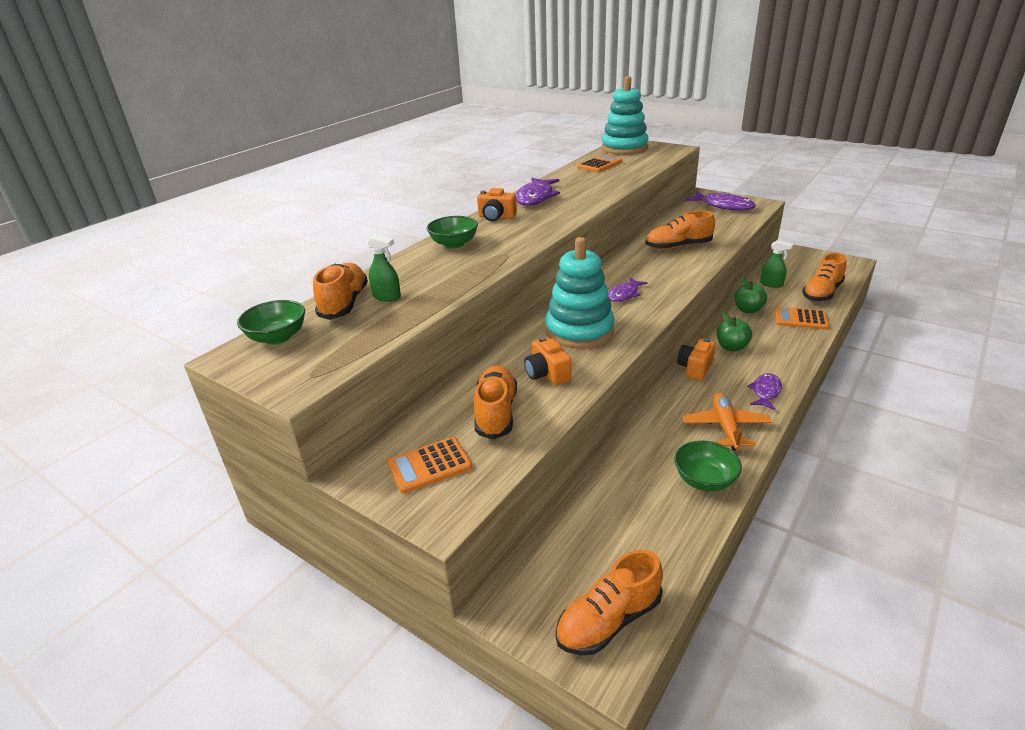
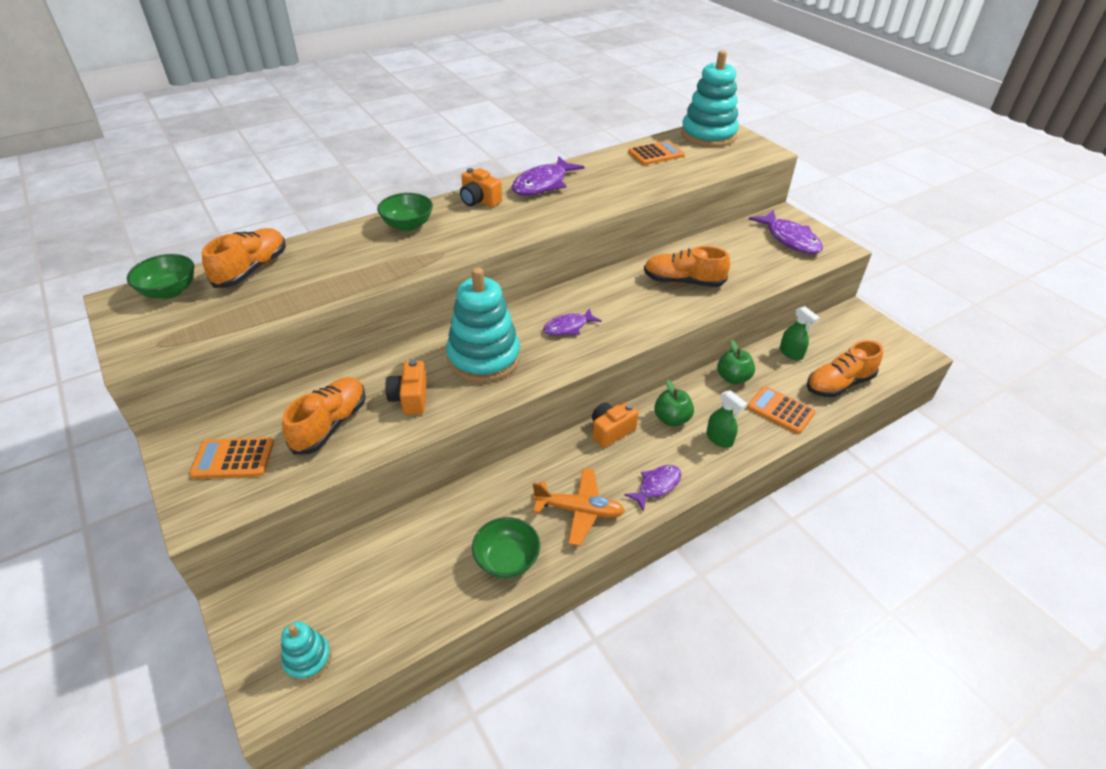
camera: 20 degrees right, 10 degrees up
(387, 297) = (292, 273): green spray bottle -> green spray bottle (719, 439)
(608, 620) = (308, 659): orange shoe -> turquoise stacking toy
(725, 427) = (579, 510): orange plane -> orange plane turned 75 degrees clockwise

